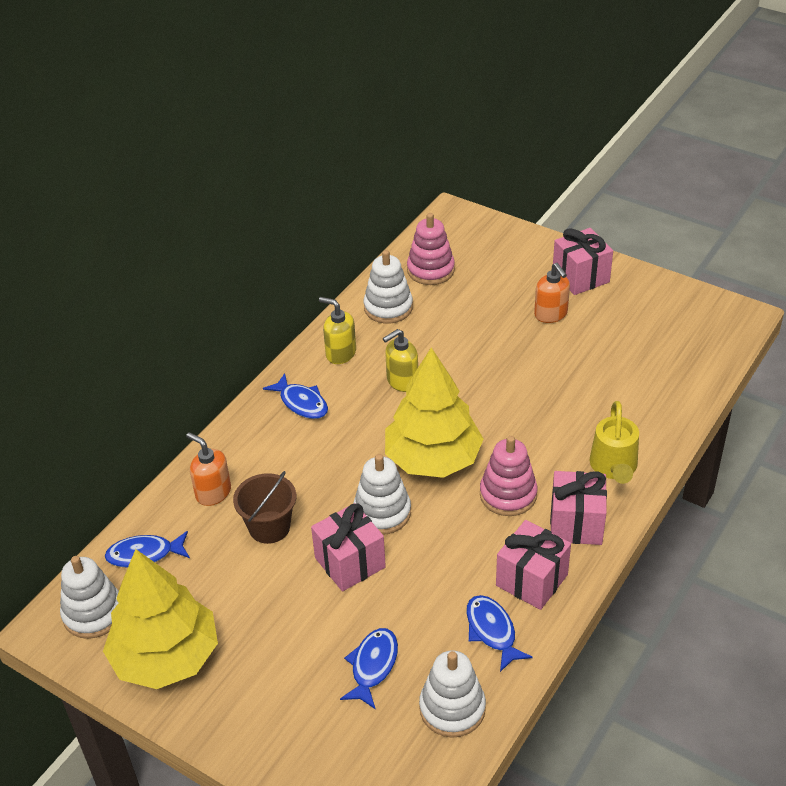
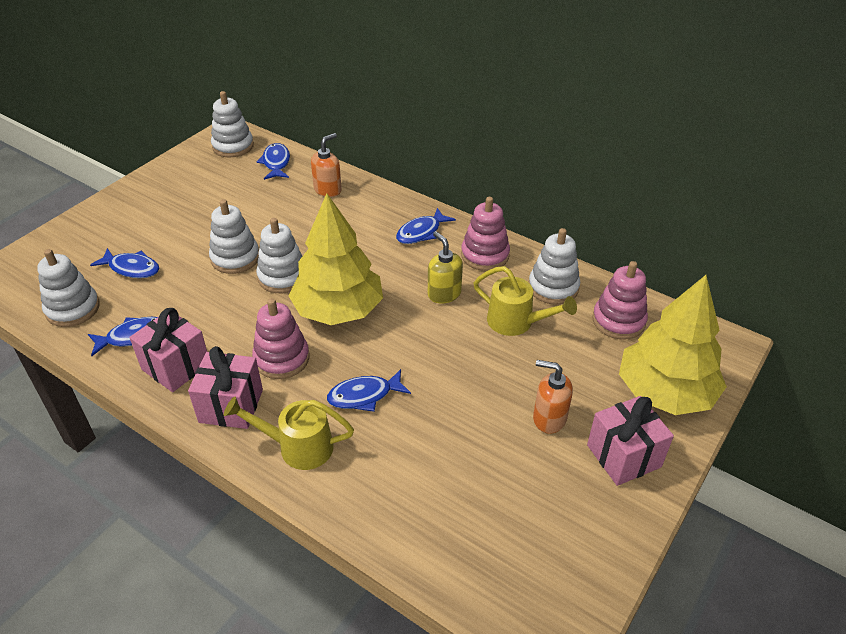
camera: 90 degrees right, 0 degrees up
(166, 657) = (184, 176): yellow tree -> yellow tree (664, 392)
(269, 527) = (285, 217): brown bucket -> none
(340, 353) = (485, 255): yellow soap dispenser -> pink stacking toy
(350, 562) = (235, 258): pink gift -> white stacking toy
(439, 332) = (516, 322): none -> yellow watering can
(546, 428) = (364, 395): none -> blue fish
(551, 314) = (549, 418): orange soap dispenser -> orange soap dispenser turned 45 degrees clockwise

